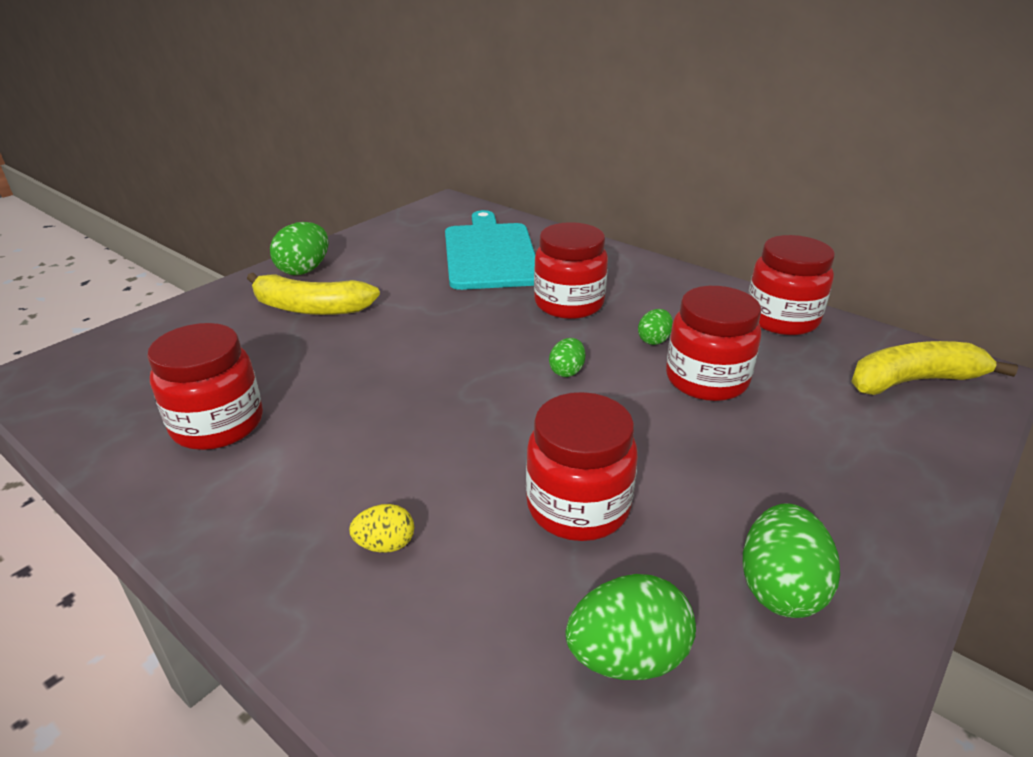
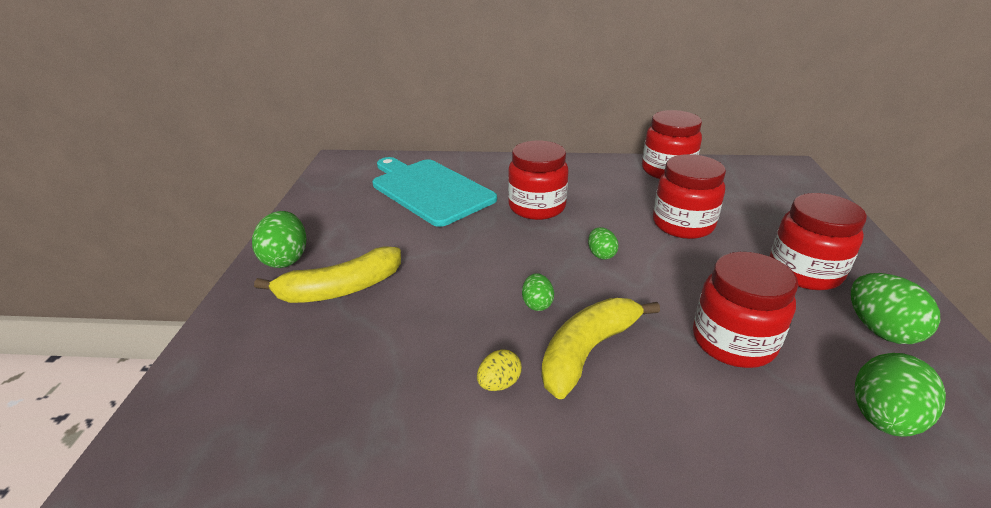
camera: 35 degrees left, 0 degrees up
(218, 424) = (401, 430): red jar -> red jar (804, 272)
(385, 544) = (668, 442): yellow egg -> yellow egg (499, 383)
(654, 340) = (621, 211): green egg -> green egg (537, 304)
(912, 381) = (771, 182): yellow banana -> yellow banana (587, 351)

